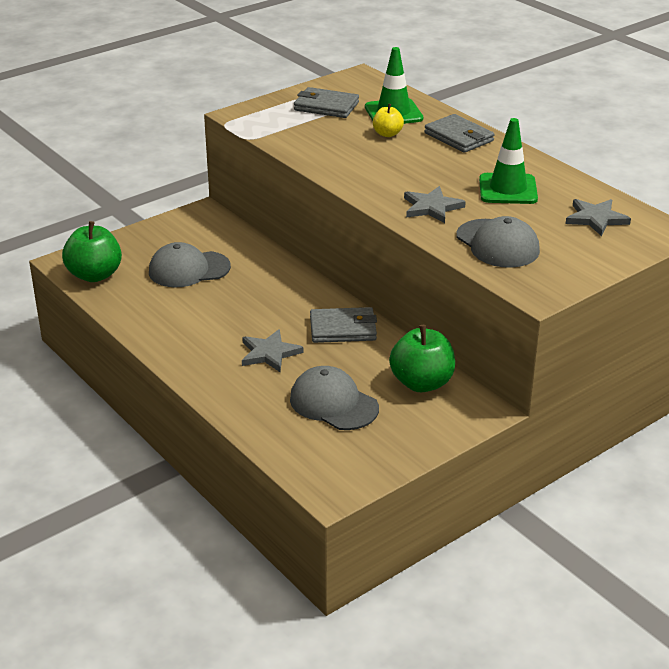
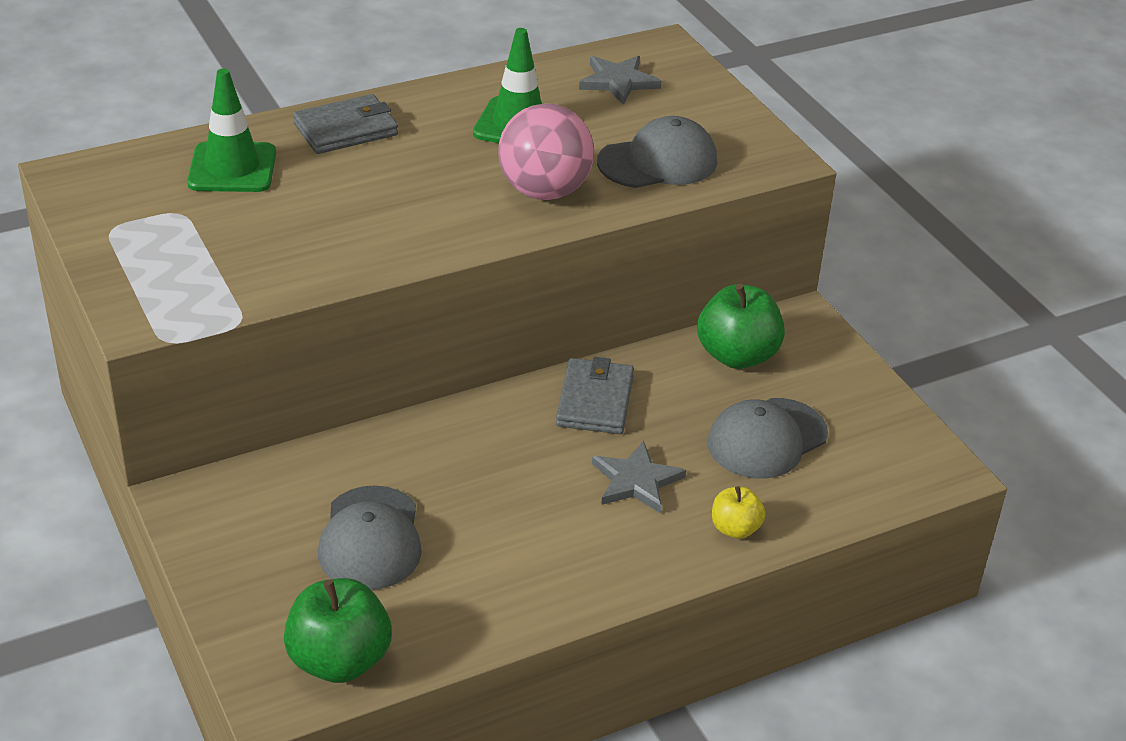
camera: 80 degrees left, 5 degrees up
(326, 106) = (167, 226): grey wallet -> none
(387, 134) = (301, 186): yellow apple -> yellow apple (735, 529)
(431, 207) = (544, 191): grey star -> pink ball

